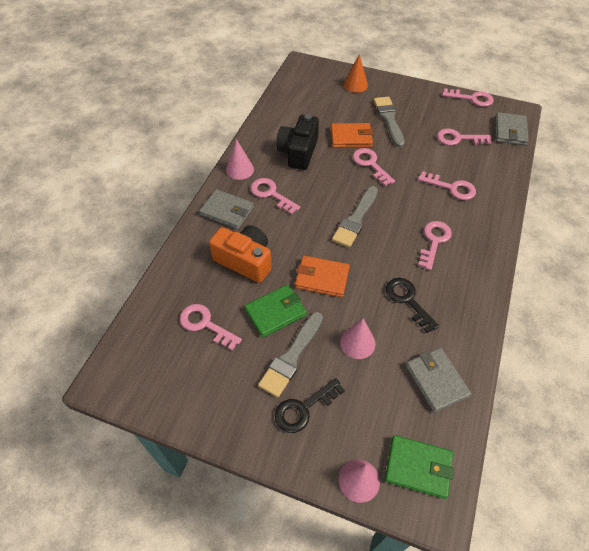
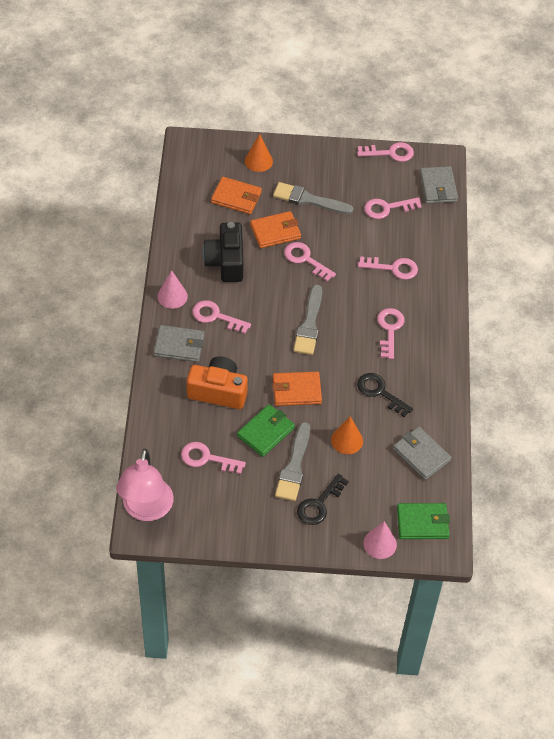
camera: 20 degrees left, 0 degrees up
(120, 363) = (146, 509): none -> pink lamp
(327, 106) = (236, 197): none -> orange wallet
(357, 342) = (347, 440): pink cone -> orange cone
(389, 119) = (308, 199): grey brush -> grey brush turned 45 degrees counterclockwise

